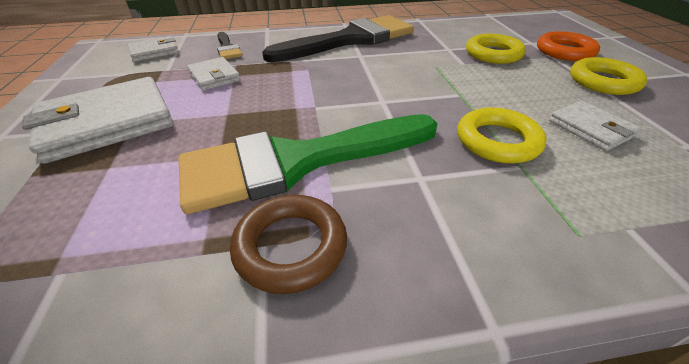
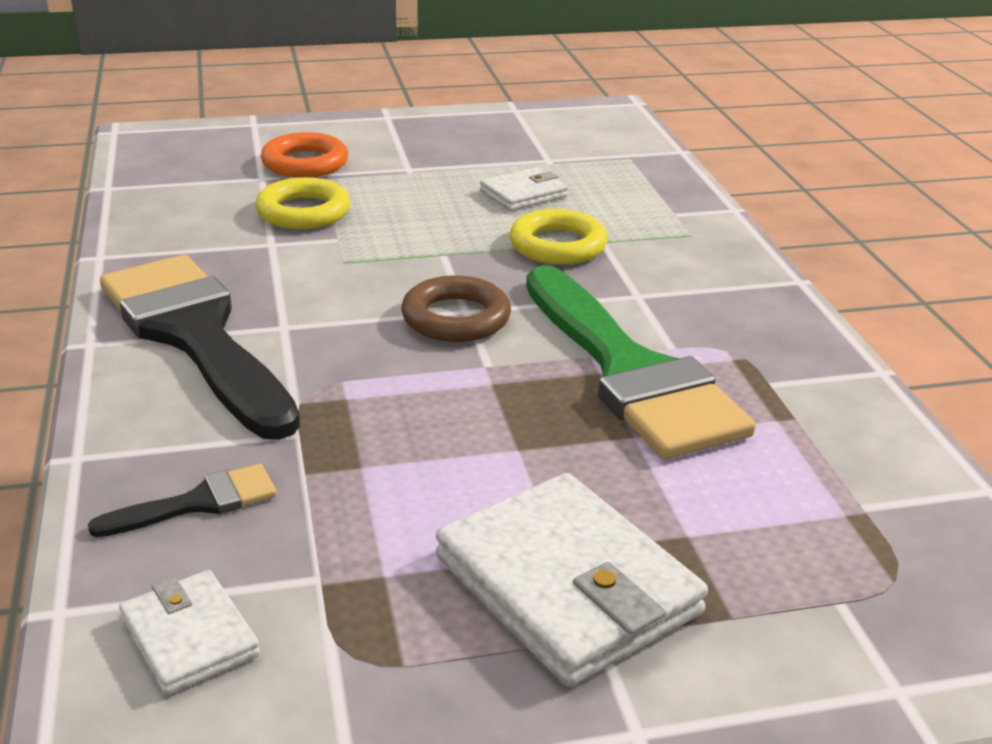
camera: 95 degrees left, 10 degrees down
(214, 77) = (367, 492): white wallet -> none
(290, 246) = (763, 367): brown ring -> brown ring (456, 318)
(603, 81) = (408, 162): yellow ring -> none

